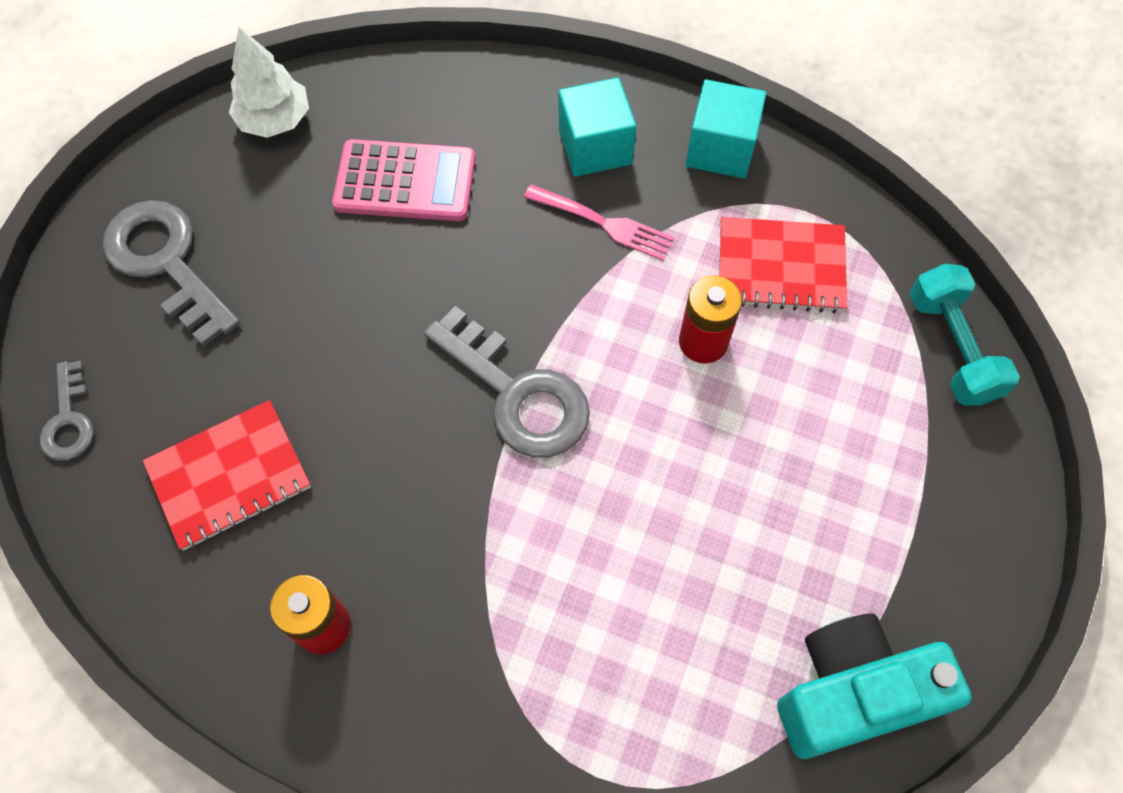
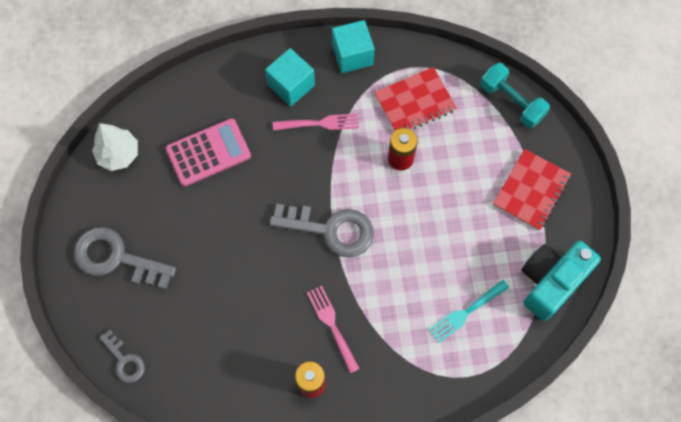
camera: 30 degrees left, 5 degrees up
(229, 476) = (222, 342): red notebook -> red notebook (531, 190)
(420, 549) = (332, 325): none -> pink fork
(663, 659) = (466, 312): none -> turquoise fork

